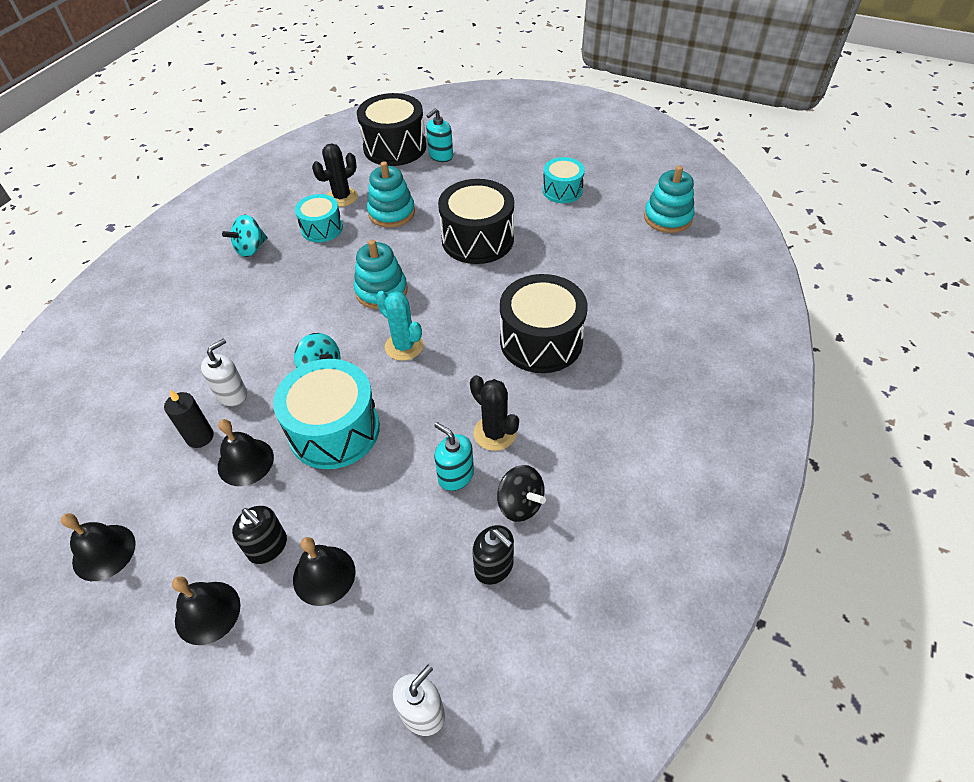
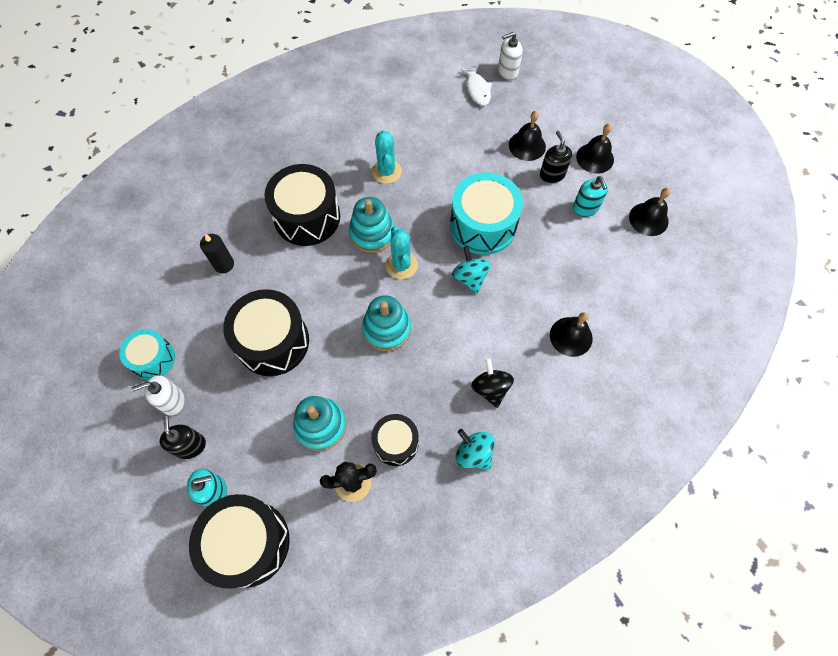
camera: 150 degrees left, 15 degrees up
(200, 437) = (573, 267): black candle -> black candle (224, 264)
(232, 394) = (541, 291): white soap dispenser -> white soap dispenser (172, 401)
(245, 462) = (548, 233): black bell -> black bell (571, 336)
(251, 249) = (473, 453): turquoise spinning top -> turquoise spinning top turned 120 degrees counterclockwise
(322, 228) = (396, 443): turquoise drum -> black drum
(453, 637) = (477, 89): none -> white fish
(455, 475) = (426, 159): turquoise soap dispenser -> turquoise soap dispenser (585, 208)
(494, 433) = (386, 171): black cactus -> turquoise cactus
(494, 567) = (438, 107): black soap dispenser -> black soap dispenser (190, 446)
(520, 504) = (403, 127): black spinning top -> black spinning top (490, 388)
(667, 218) = (109, 273): turquoise stacking toy -> turquoise stacking toy (372, 233)

